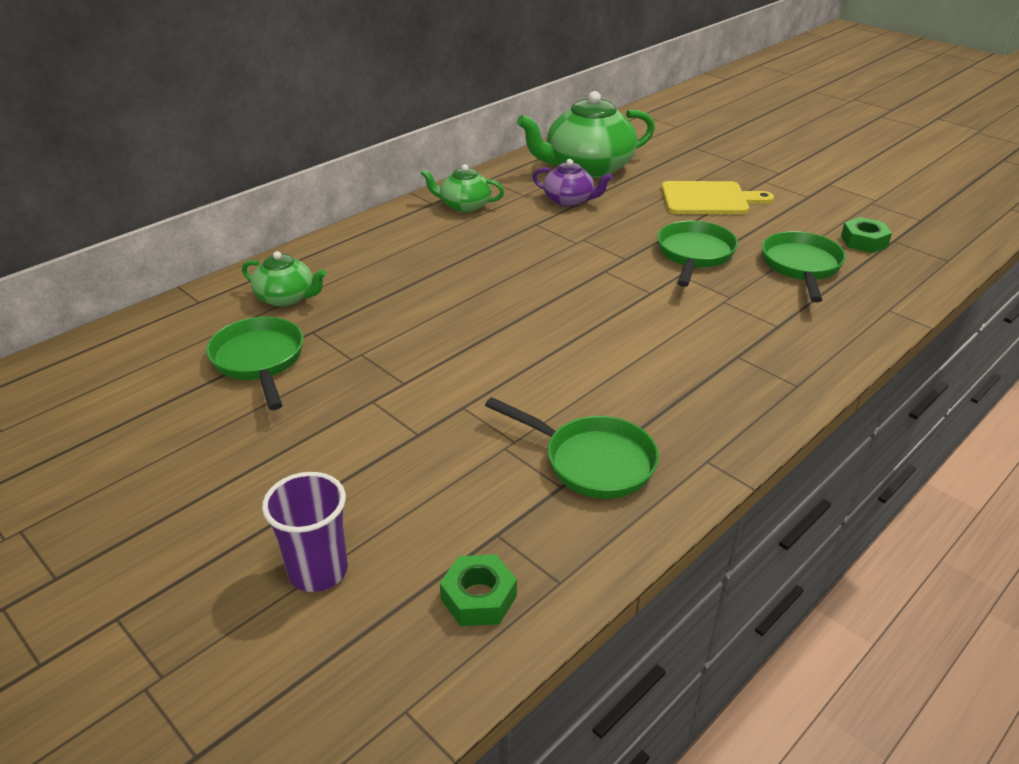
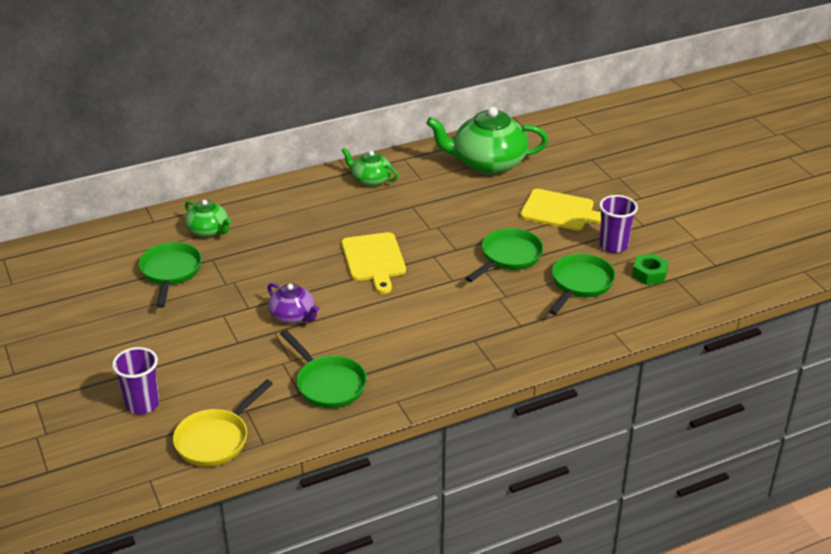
camera: 20 degrees right, 0 degrees up
(478, 597) = (216, 439): green nut -> yellow pan
(534, 289) = (374, 260): none -> yellow cutting board
(569, 200) = (452, 190): purple teapot -> purple teapot (293, 316)
(797, 221) = (613, 246): none -> purple cup

